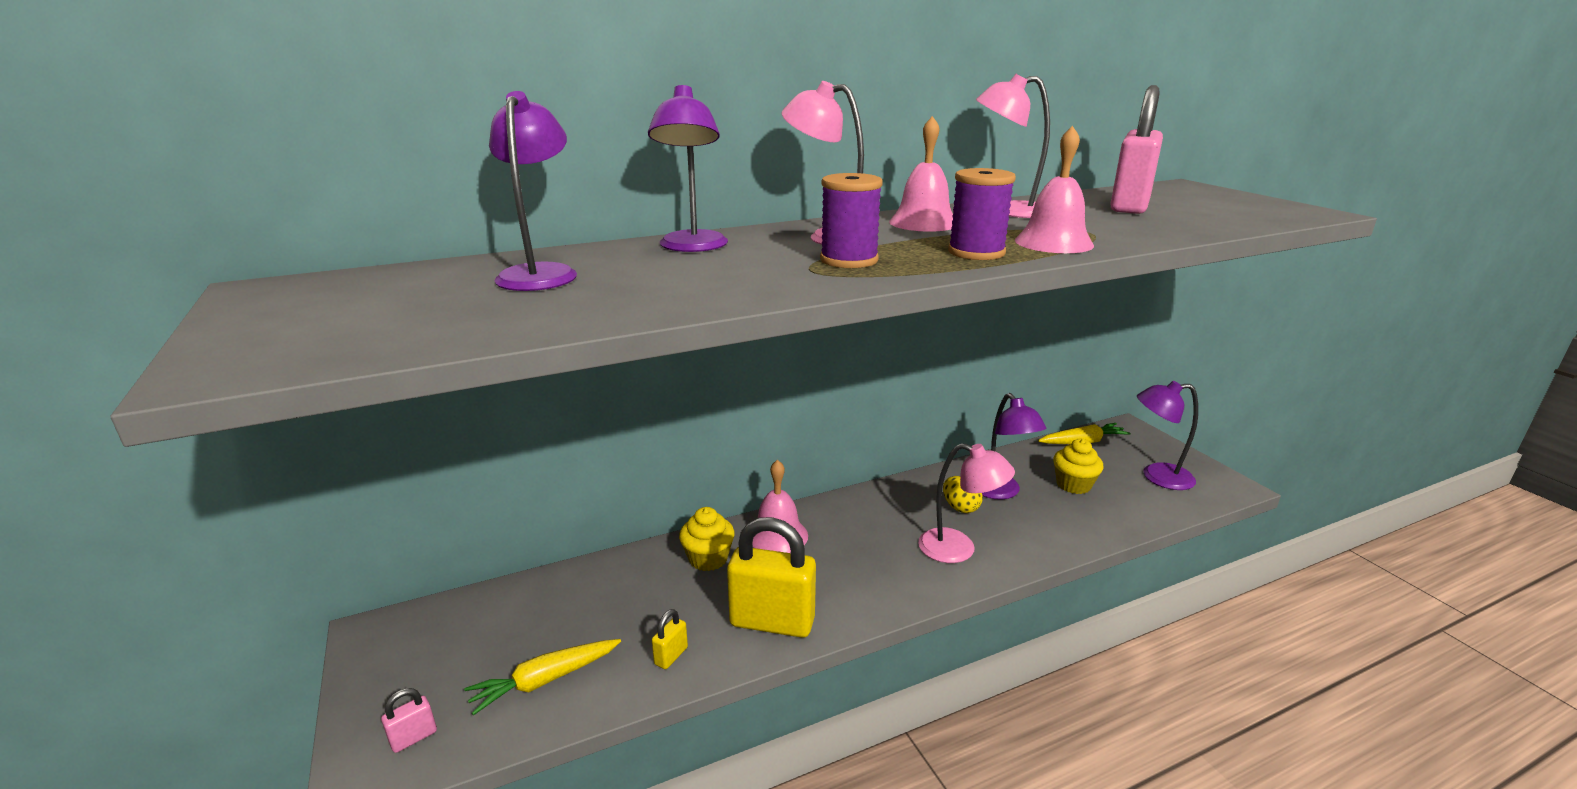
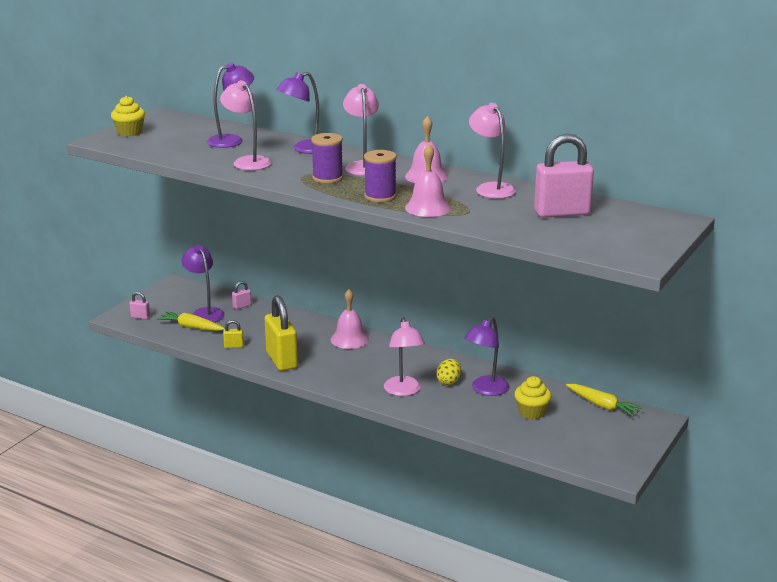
camera: 55 degrees right, 0 degrees up
(557, 592) = (242, 306): none -> pink padlock
(672, 285) = (247, 161): none -> pink lamp
(708, 559) = (307, 329): yellow cupcake -> yellow cupcake (129, 132)
(1157, 476) = (590, 441): purple lamp -> purple lamp (205, 313)

